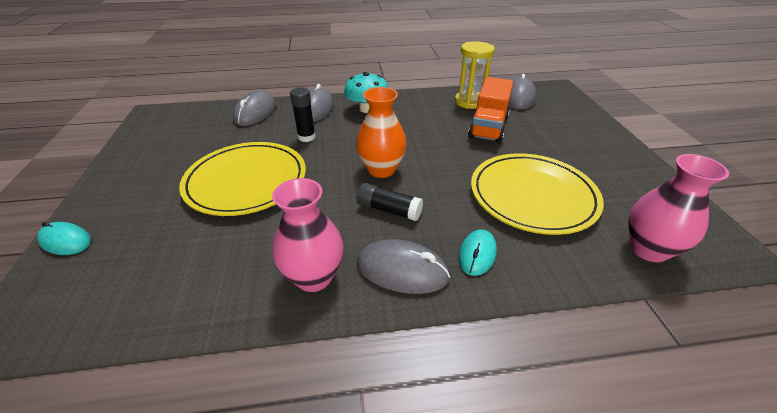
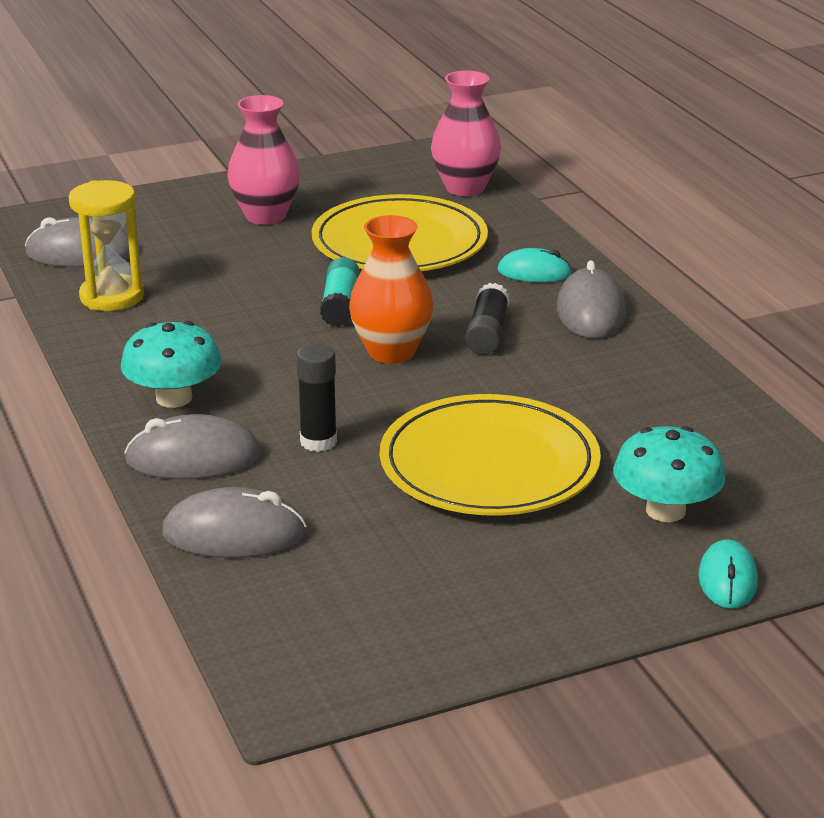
camera: 105 degrees left, 10 degrees down
(145, 235) = (665, 510): none -> turquoise mushroom
(314, 277) = (640, 362): pink vase -> pink vase (265, 216)
(444, 161) = (340, 305): none -> turquoise glue stick
(488, 127) = (213, 276): orange truck -> none

